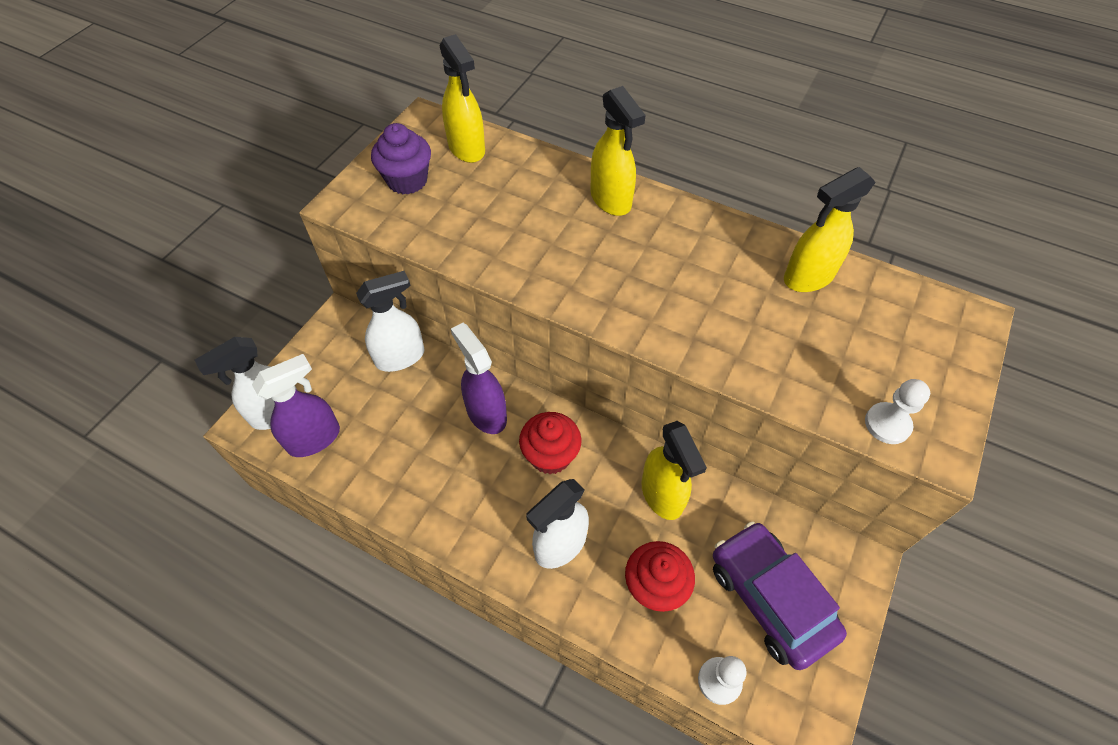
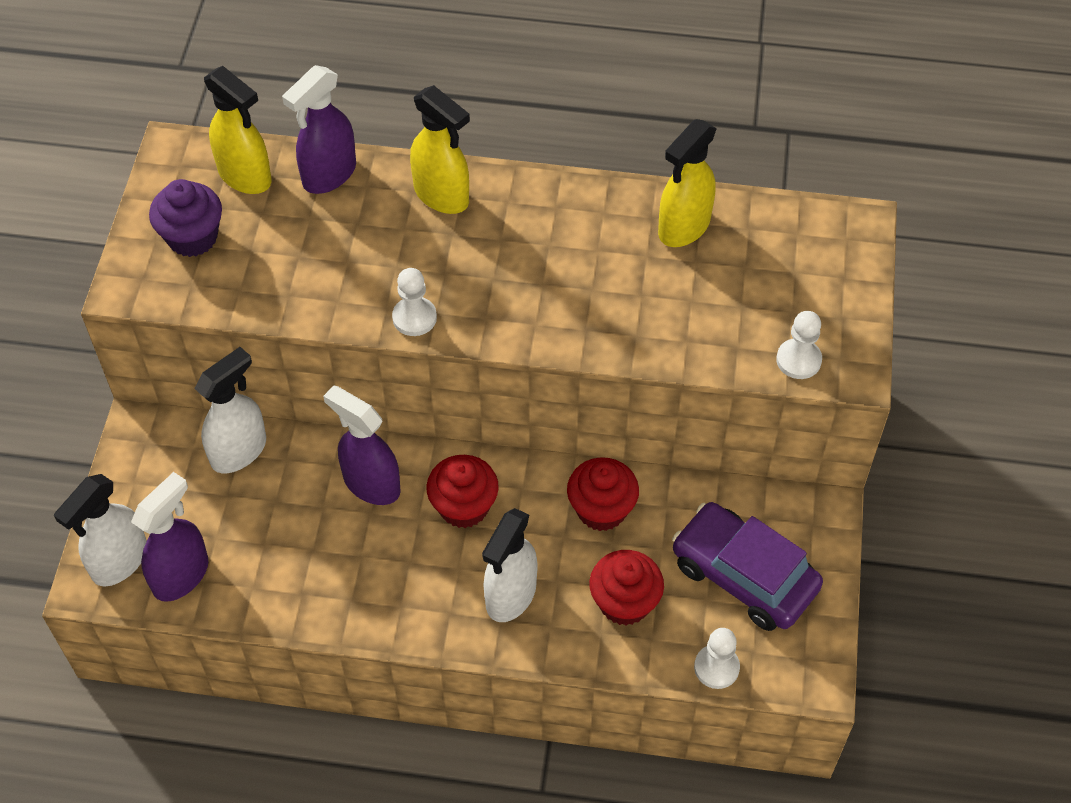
camera: 20 degrees left, 0 degrees up
(529, 163) = (329, 175): none -> purple spray bottle
(550, 287) = (414, 318): none -> white pawn
(662, 495) = (601, 509): yellow spray bottle -> red cupcake

